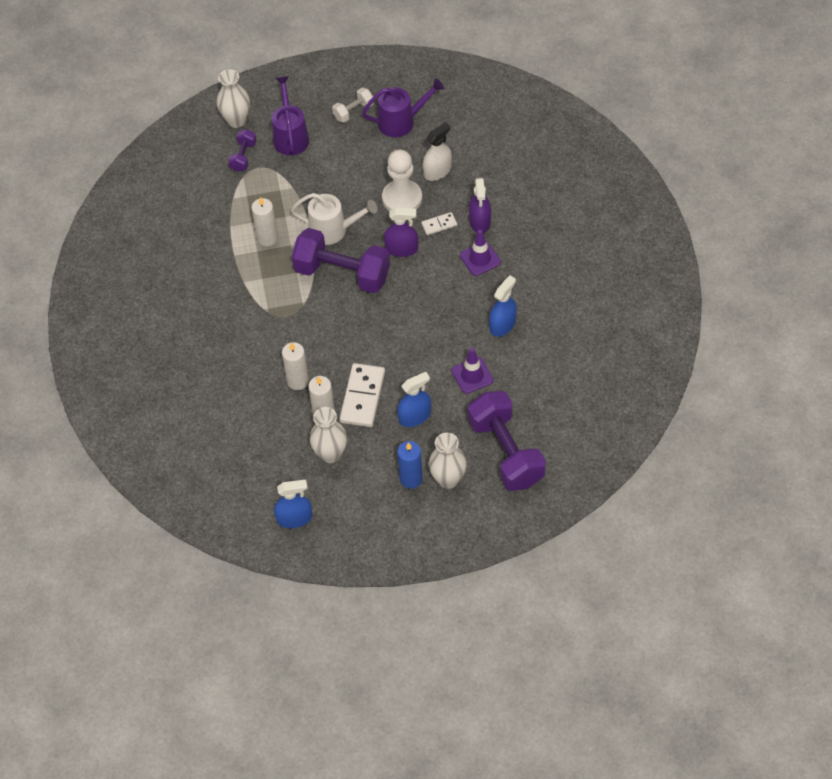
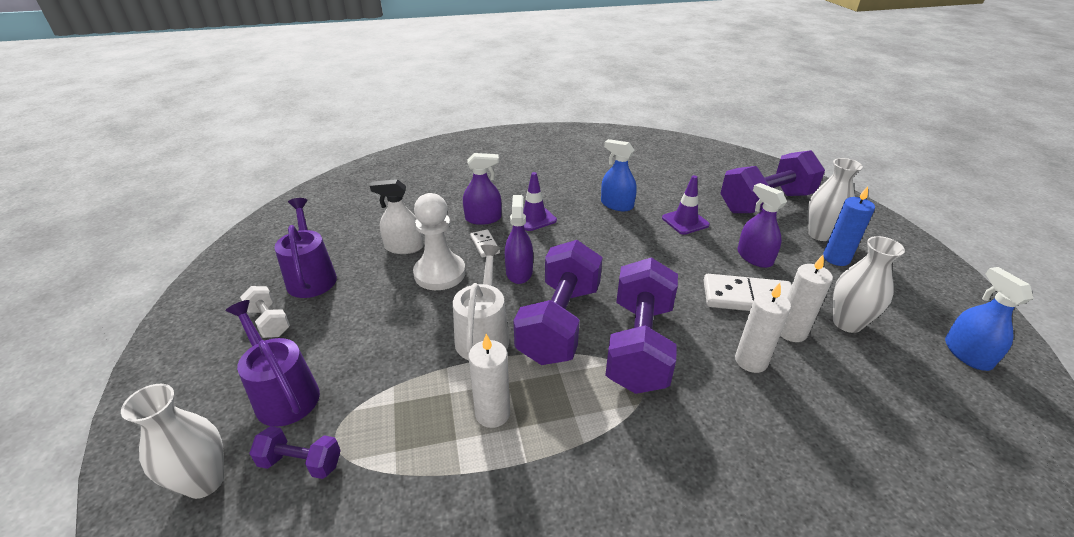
camera: 95 degrees left, 20 degrees down
(290, 136) = (284, 394): purple watering can -> purple watering can turned 60 degrees clockwise
(317, 318) = (639, 345): none -> purple dumbbell
(414, 416) = (754, 257): blue spray bottle -> purple spray bottle
(437, 171) = (404, 247): white spray bottle -> white spray bottle turned 45 degrees counterclockwise

